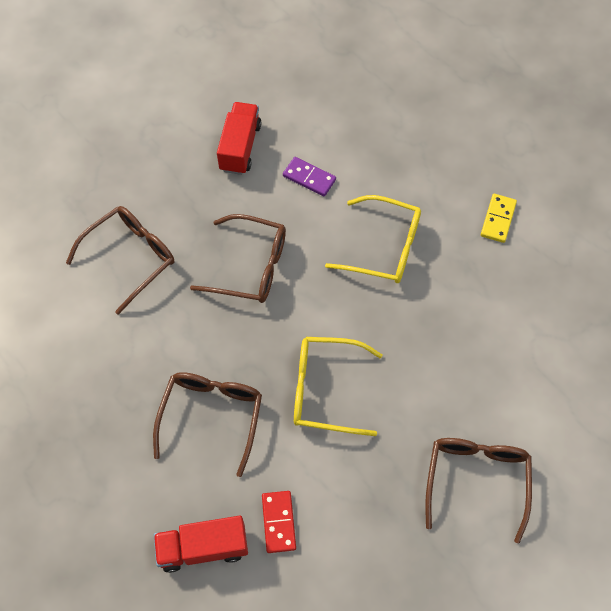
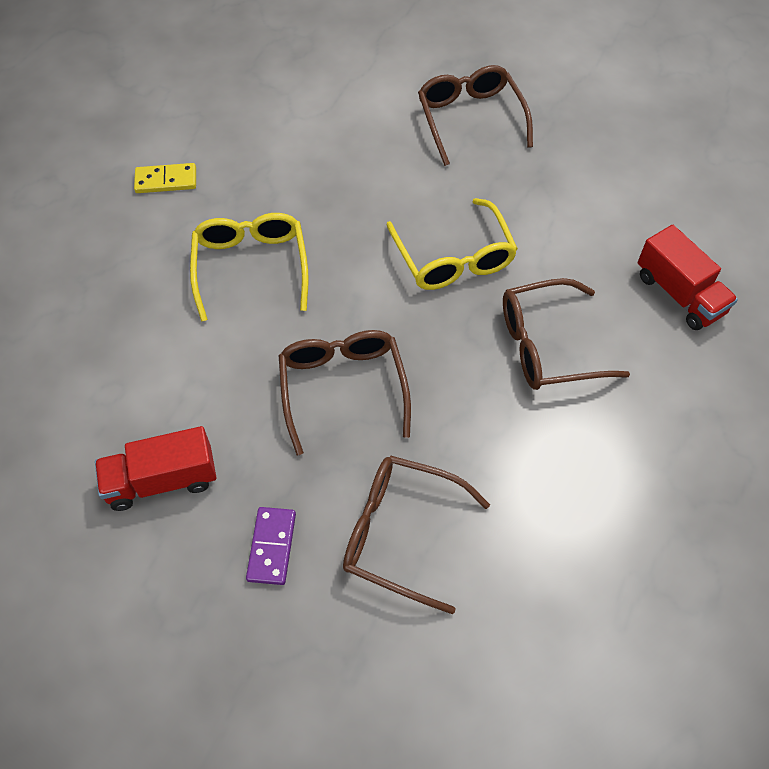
camera: 115 degrees left, 5 degrees down
(279, 522) = (611, 244): red domino -> none
(309, 178) = (182, 378): purple domino -> purple domino (272, 547)
(476, 480) = (470, 119): brown glasses -> brown glasses turned 90 degrees clockwise

